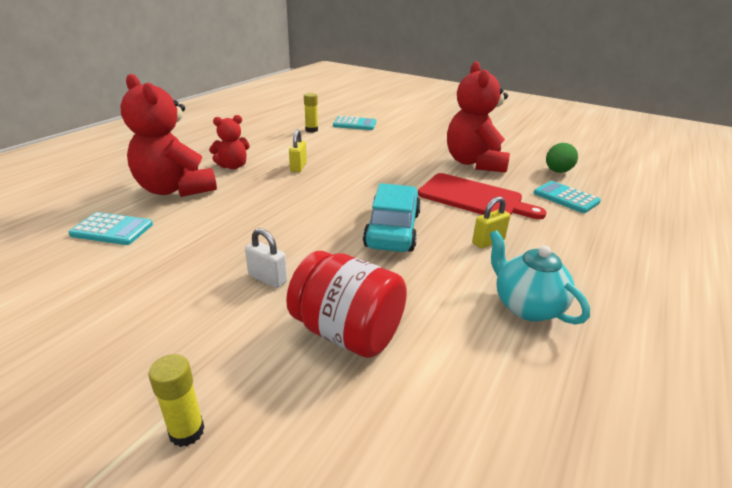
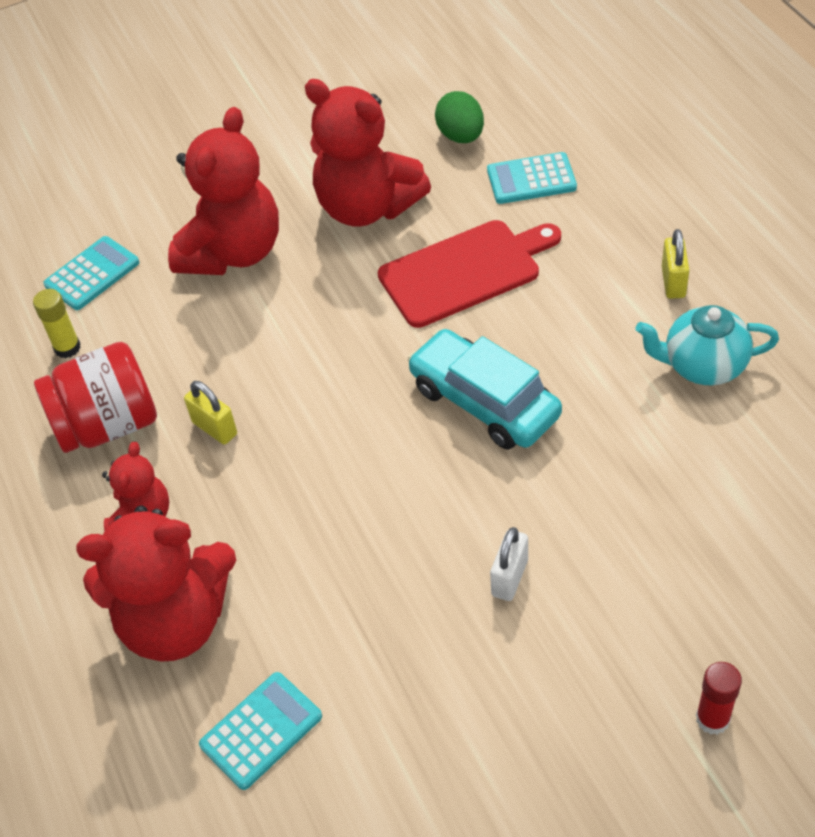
camera: 50 degrees left, 20 degrees up
(187, 431) = (712, 719): yellow glue stick -> red glue stick
(267, 278) = (509, 577): white padlock -> white padlock turned 45 degrees counterclockwise
(347, 333) = (652, 539): red jar -> red jar (108, 425)
(403, 144) = (233, 252): none -> red teddy bear
(488, 242) = (573, 323): yellow padlock -> yellow padlock (673, 282)

